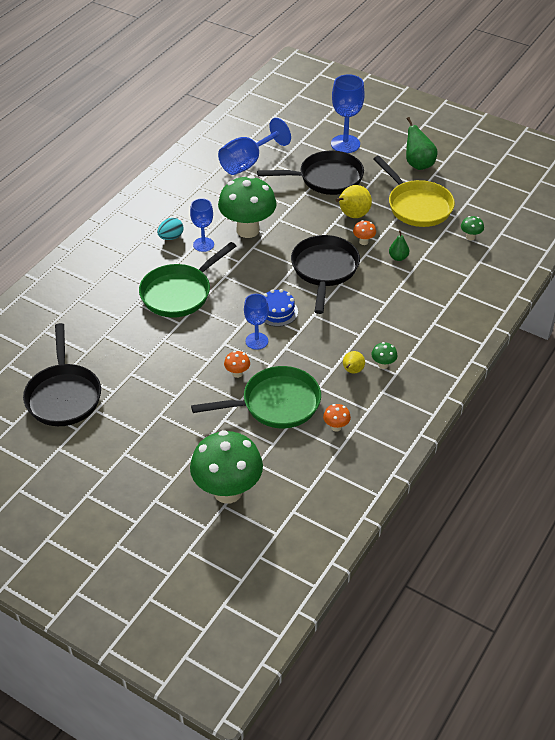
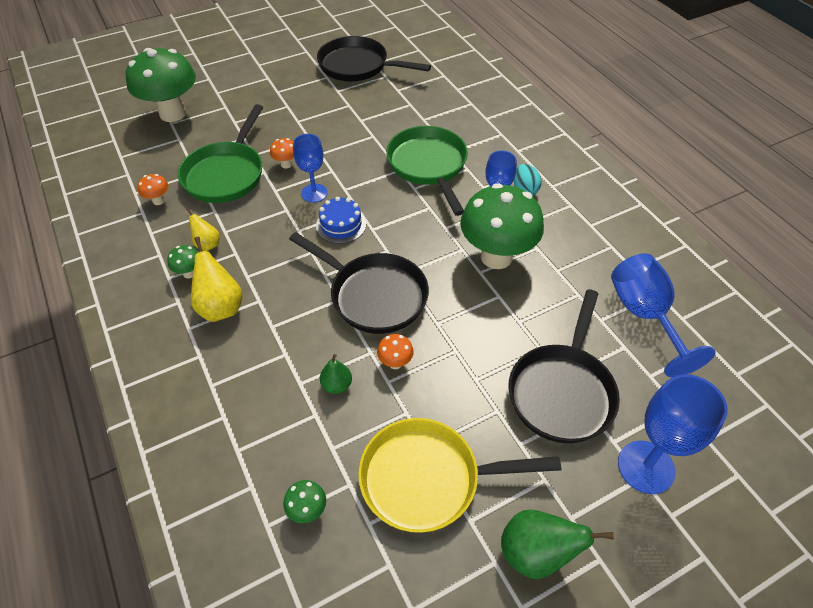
camera: 120 degrees right, 5 degrees up
(352, 215) = (457, 379): yellow pear -> yellow pear (220, 307)

